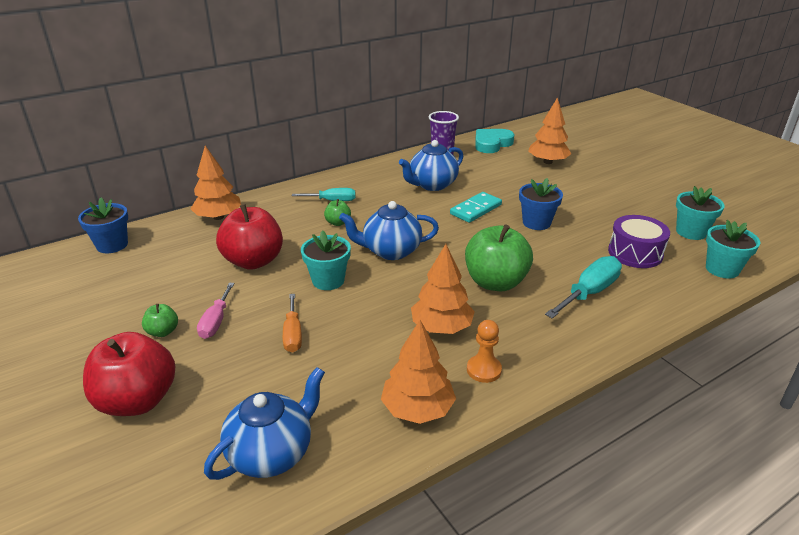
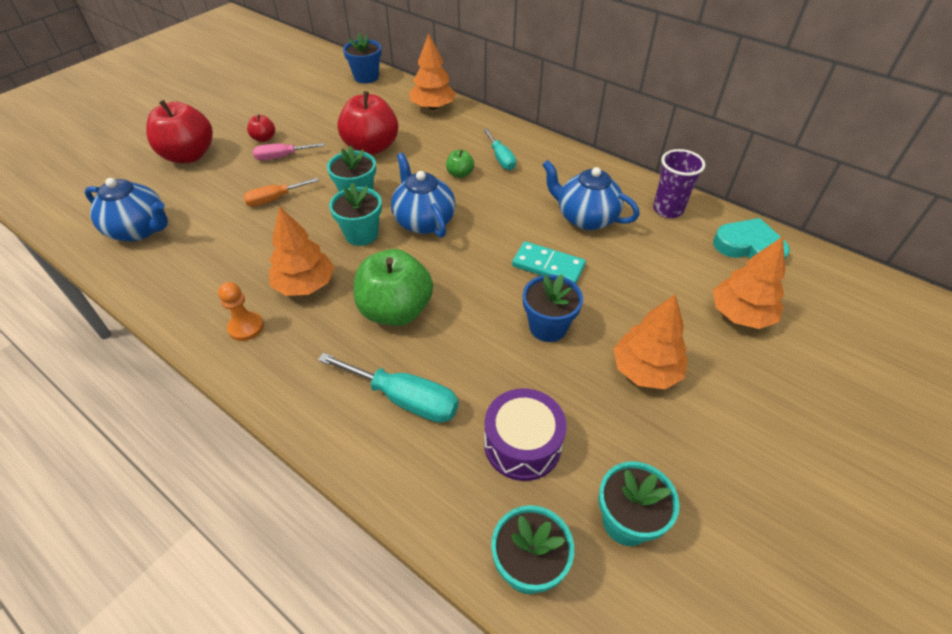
camera: 70 degrees right, 15 degrees up
(163, 332) = (264, 138): green apple -> red apple
(388, 286) = (361, 234): none -> turquoise flower pot
(417, 409) = (189, 294): orange tree -> orange tree (645, 370)

